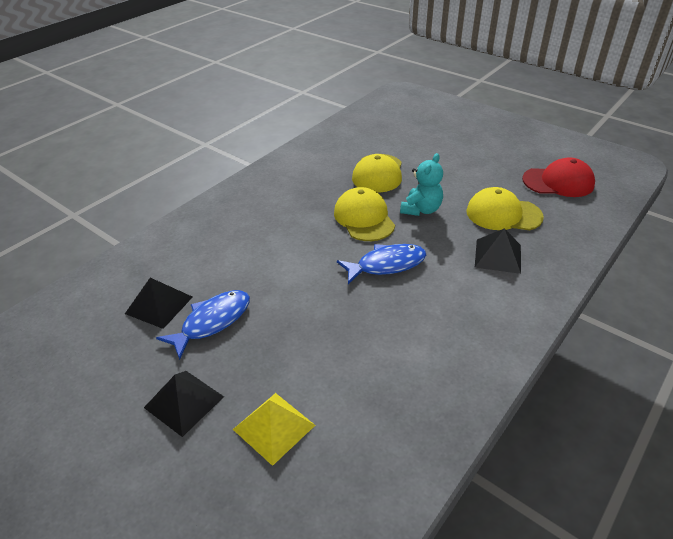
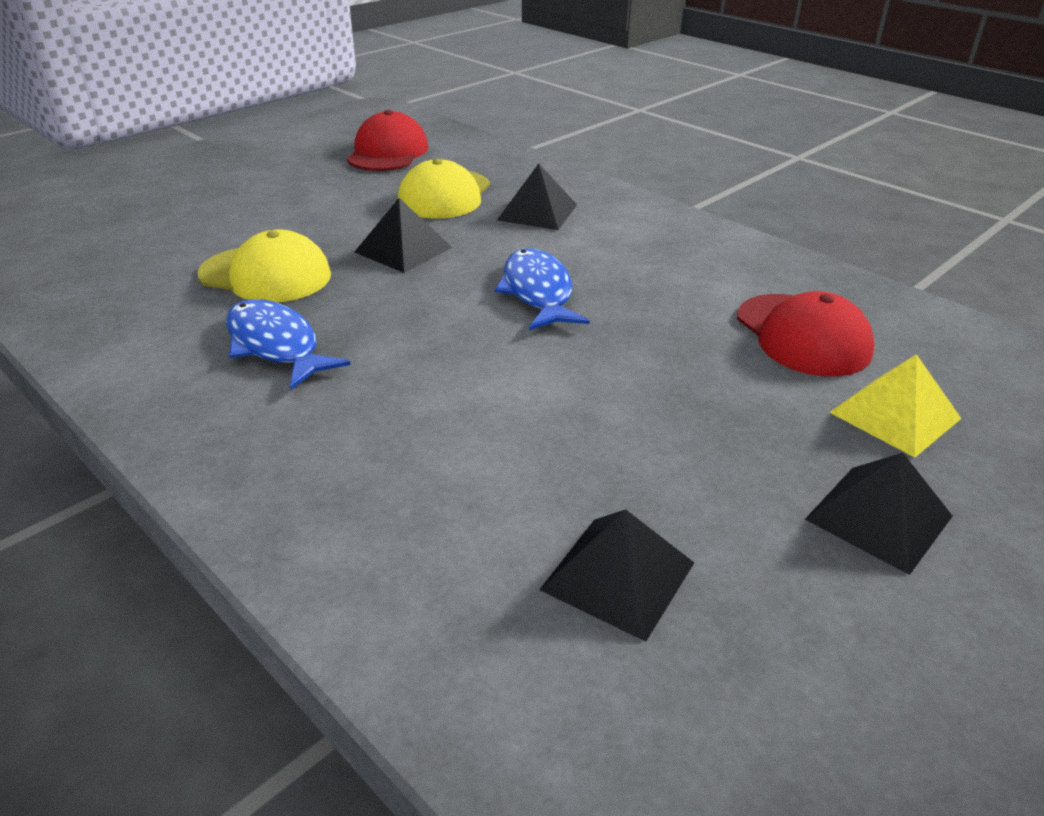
camera: 85 degrees left, 5 degrees down
(212, 322) = (672, 487): blue fish -> blue fish (276, 345)
(362, 389) = (802, 335): none -> red cap
(364, 218) = (402, 301): yellow cap -> none
(421, 209) = (403, 249): turquoise teddy bear -> black pyramid

